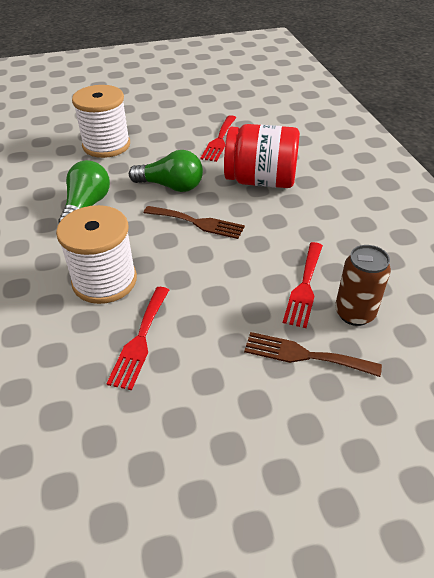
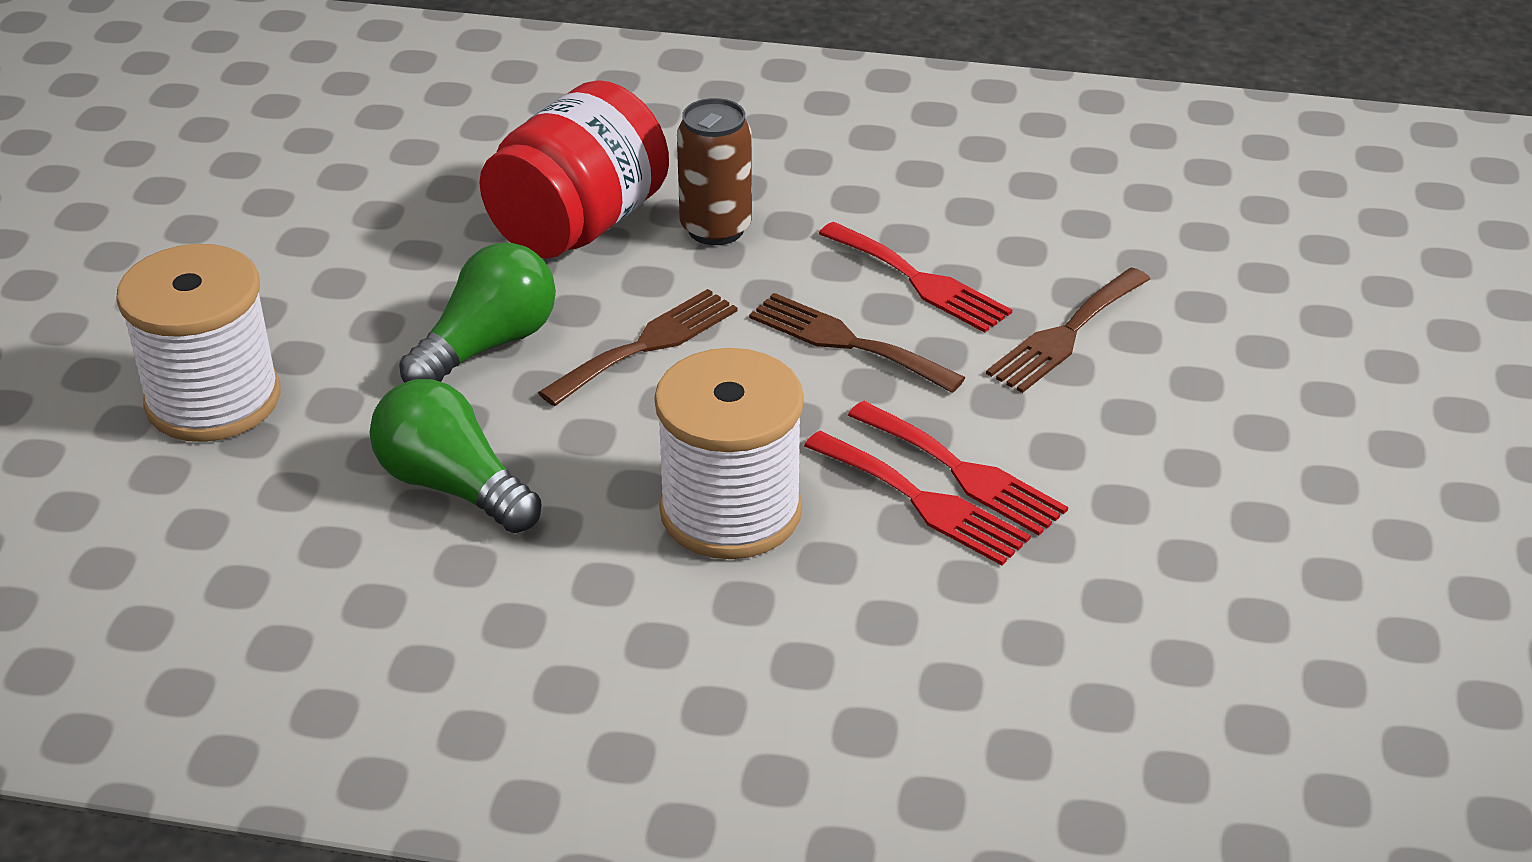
camera: 65 degrees left, 5 degrees down
(219, 140) = (373, 229): red fork -> red fork (962, 472)
(240, 278) = (846, 342): none -> brown fork
(354, 313) = (1012, 254): brown can -> brown can (716, 228)

